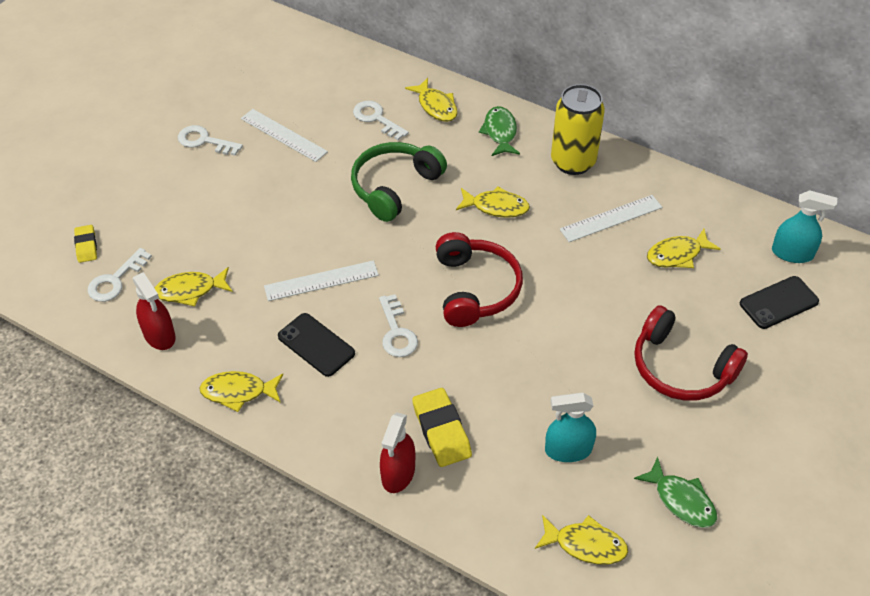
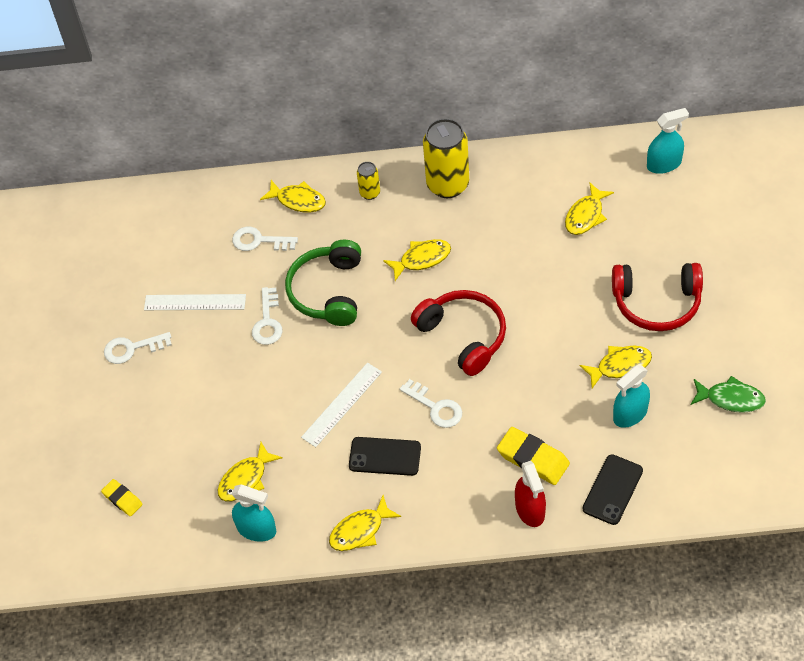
camera: 30 degrees left, 5 degrees up
(116, 280) = (176, 510): white key -> white key (267, 321)
(159, 335) = (256, 529): red spray bottle -> turquoise spray bottle
(500, 132) = (370, 193): green fish -> yellow can
(585, 545) = (695, 472): yellow fish -> yellow fish (620, 366)
(611, 218) = (515, 215): white ruler -> none
(778, 303) = (683, 210): black phone -> black phone (612, 489)

